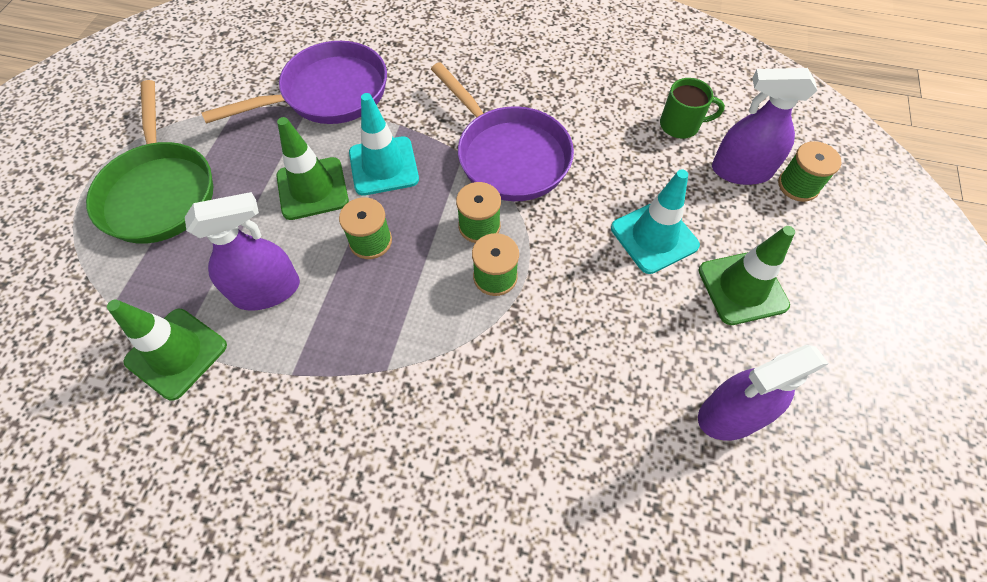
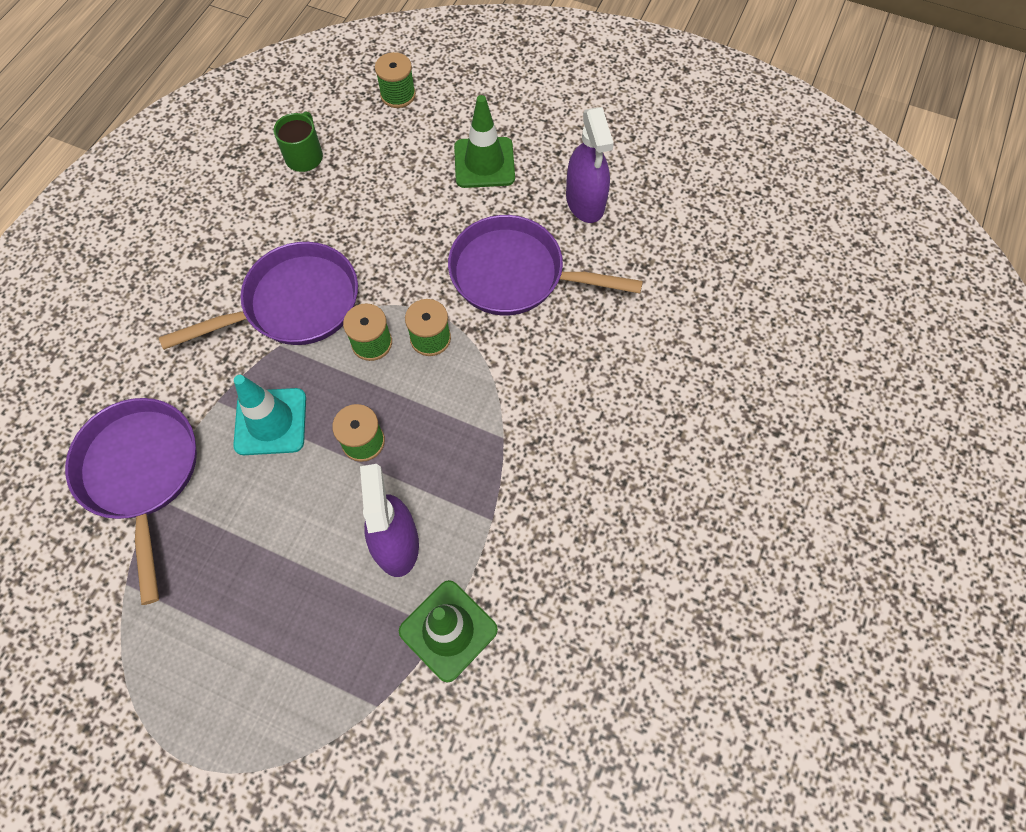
camera: 80 degrees left, 5 degrees up
(160, 192) = (232, 667): green pan -> none
(312, 188) = (279, 495): green traffic cone -> none
(597, 347) = (514, 274): none -> purple pan
(654, 237) = (421, 209): turquoise traffic cone -> none
(741, 171) = (370, 128): purple spray bottle -> none

